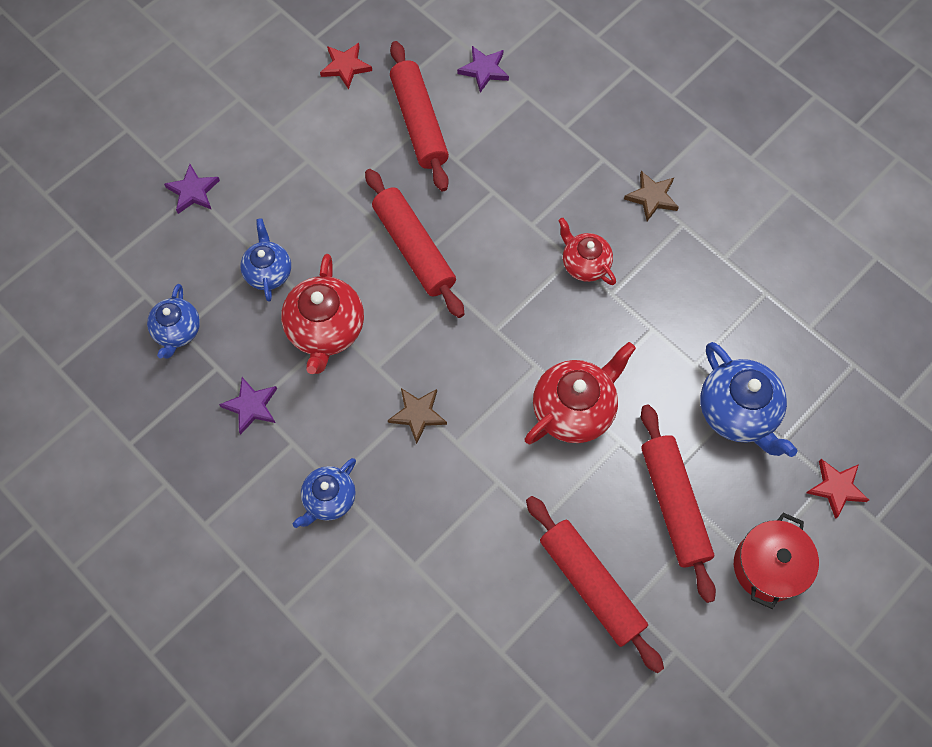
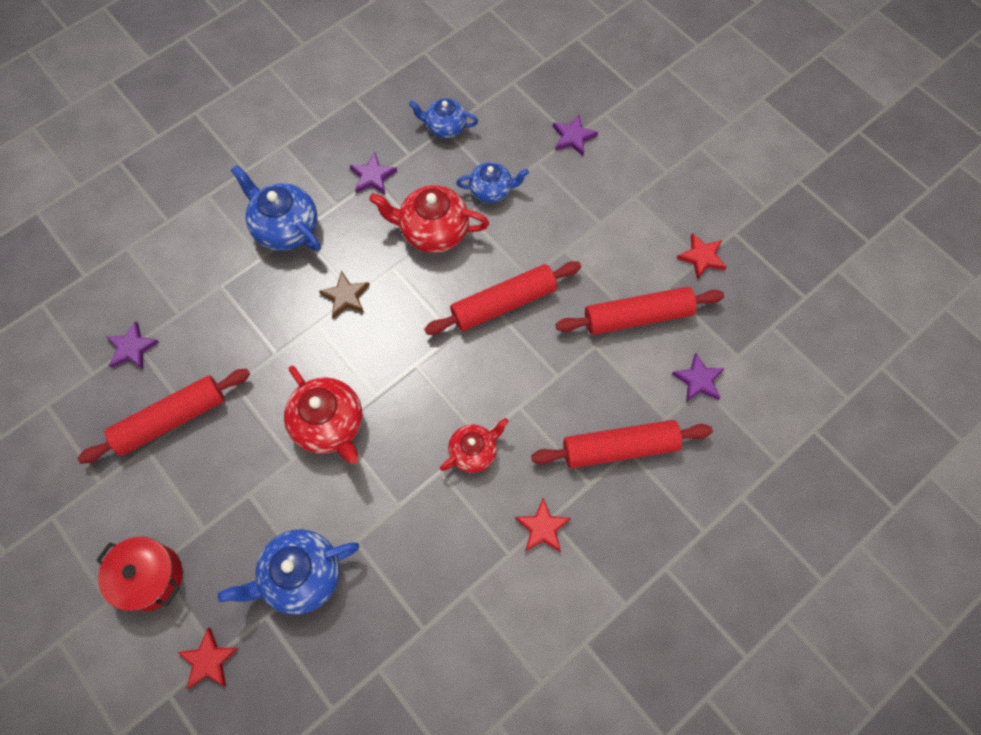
camera: 95 degrees right, 0 degrees up
(329, 499) = (285, 228): blue teapot -> blue teapot, size x1.59
(507, 655) = (132, 348): none -> purple star
(652, 197) = (542, 527): brown star -> red star
(673, 504) = (225, 500): red rolling pin -> red rolling pin (619, 447)

